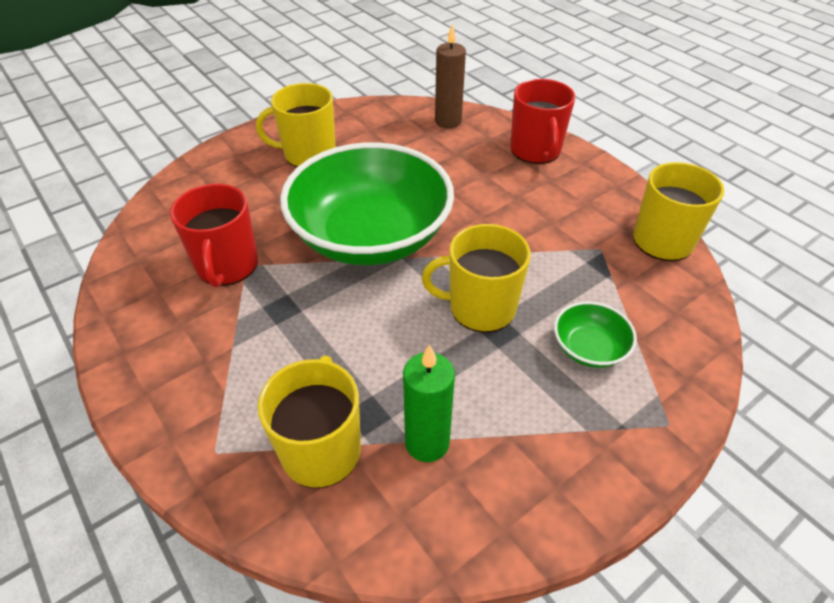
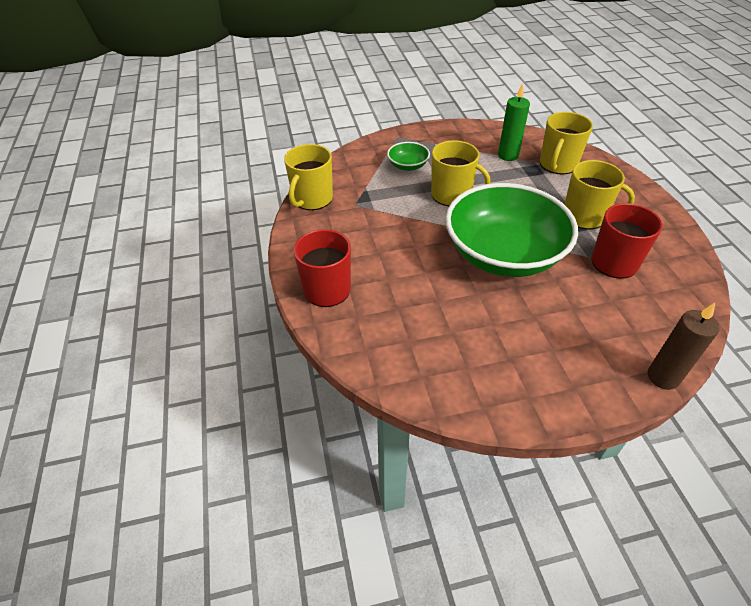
camera: 155 degrees left, 0 degrees up
(308, 154) = (540, 352): yellow mug -> yellow mug (585, 216)
(448, 121) = (380, 351): brown candle -> brown candle (663, 377)

